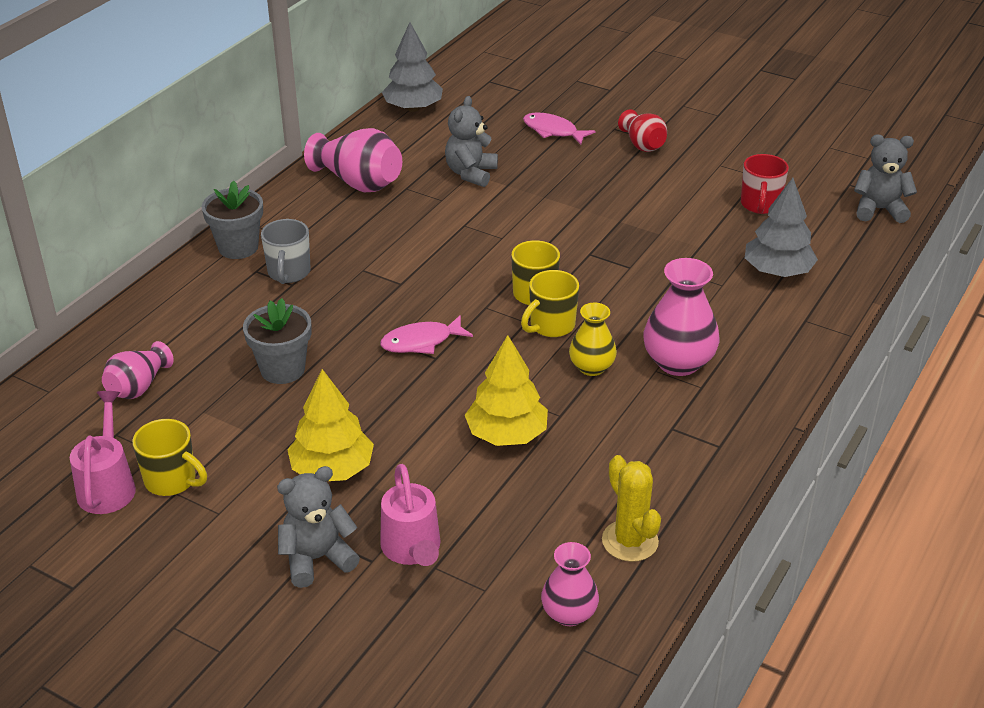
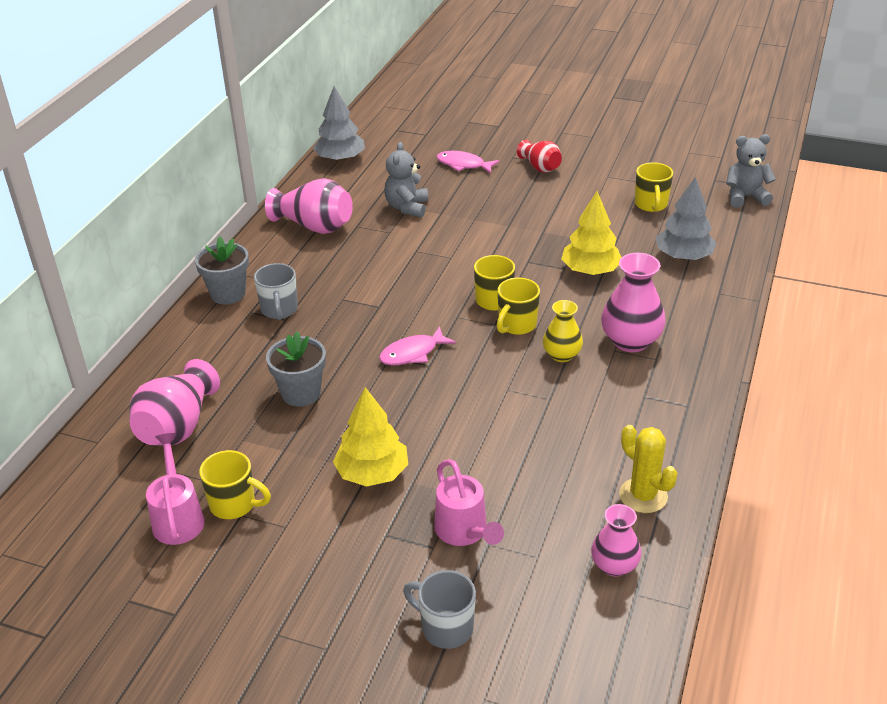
camera: 10 degrees left, 0 degrees up
(138, 387) = (178, 426): pink vase -> pink vase, size x1.59
(317, 559) = (385, 553): grey teddy bear -> none
(356, 650) = (445, 628): none -> grey mug
(506, 434) = (510, 421): yellow tree -> yellow tree (590, 271)
(760, 205) = (651, 205): red mug -> yellow mug

